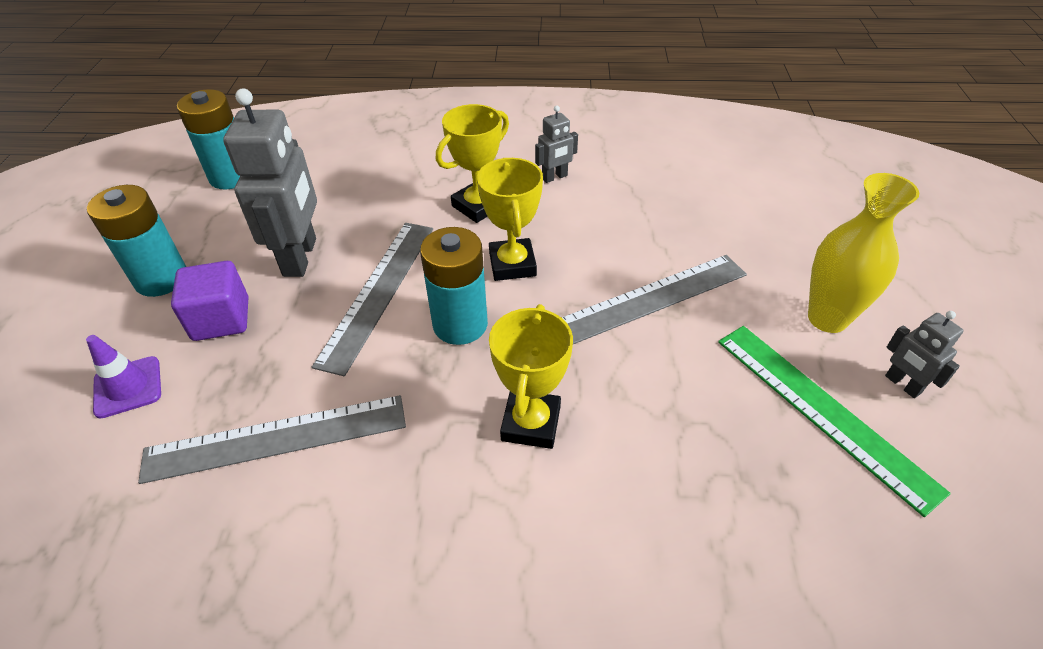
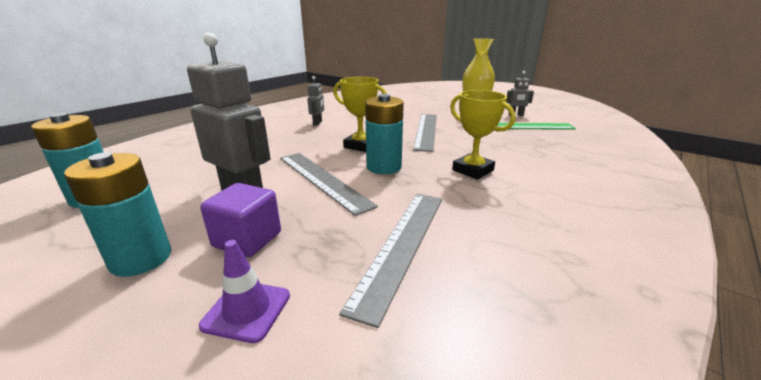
camera: 55 degrees left, 20 degrees down
(478, 206) = (303, 141): yellow trophy -> none

